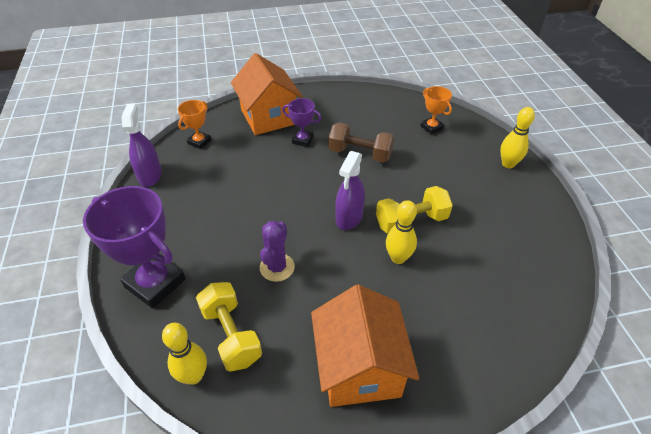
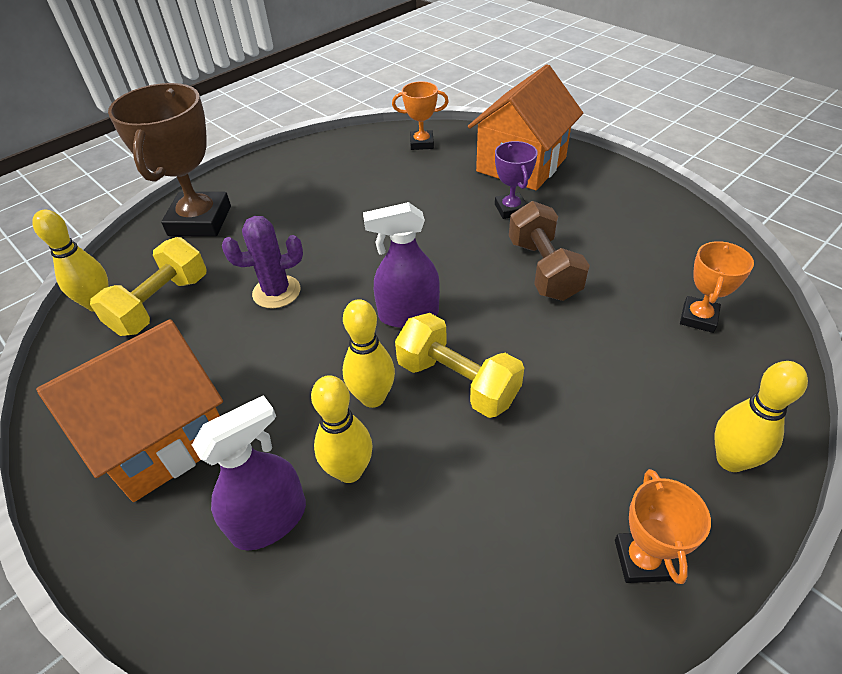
camera: 60 degrees right, 0 degrees up
(150, 175) = (340, 142): purple spray bottle -> purple spray bottle (270, 520)
(155, 283) = (200, 221): purple trophy -> brown trophy
(439, 287) = (349, 471): none -> yellow bowling pin
(538, 213) = (641, 560): none -> orange trophy

